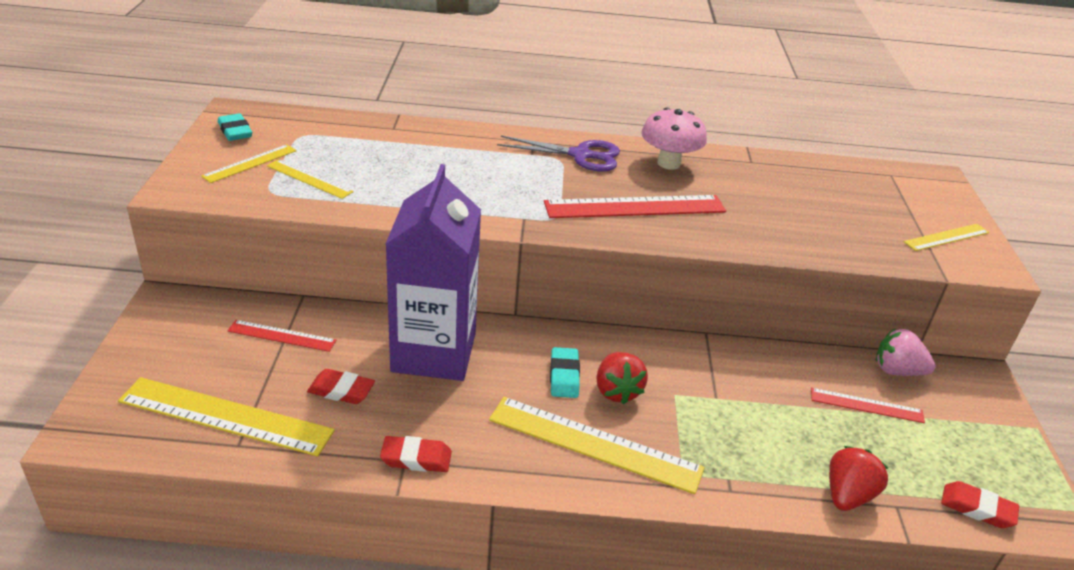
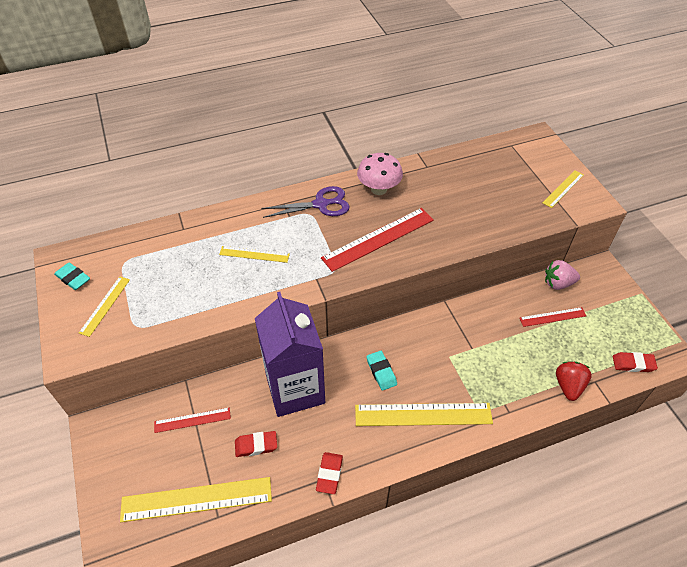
camera: 20 degrees left, 15 degrees up
(309, 179) = (156, 303): yellow ruler -> yellow ruler (254, 254)
(416, 458) = (329, 474): red eraser -> red eraser turned 60 degrees counterclockwise
(617, 391) = (416, 369): red strawberry -> none

